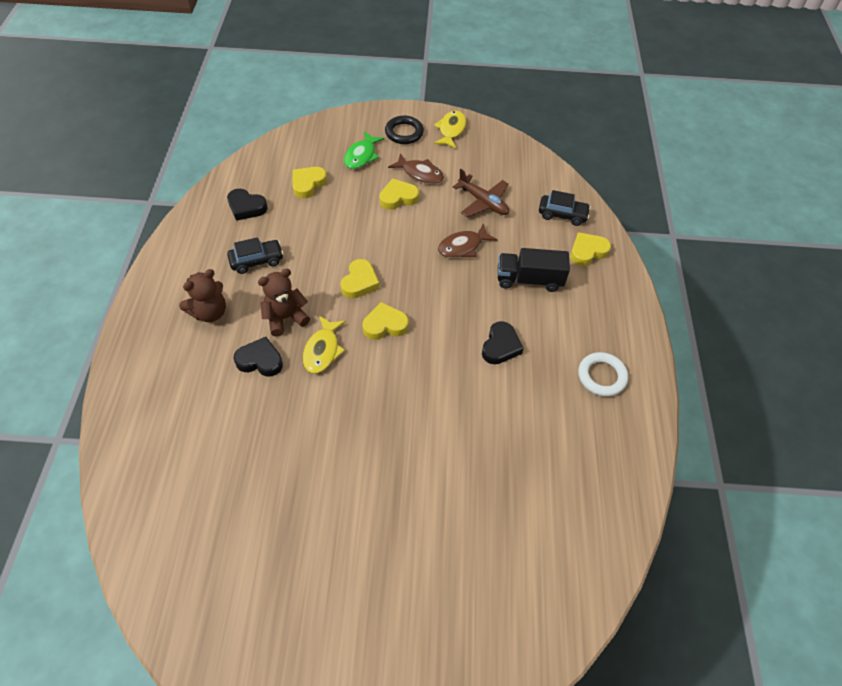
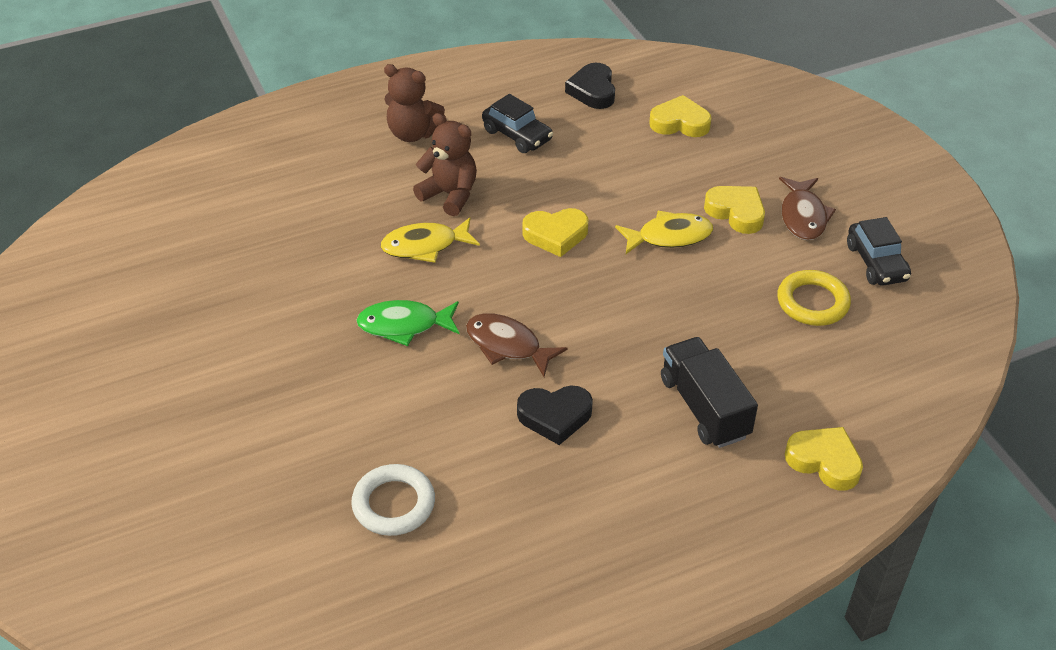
camera: 65 degrees right, 10 degrees down
(260, 360) = (374, 201): black heart -> none
(361, 156) = (779, 148): green fish -> green fish (404, 325)
(385, 325) = (504, 286): yellow heart -> none
(404, 133) = (868, 169): black ring -> none
(451, 130) = (927, 214): yellow fish -> yellow fish (669, 236)
(463, 246) = (704, 311): brown fish -> brown fish (507, 346)
(483, 202) = (812, 302): brown plane -> yellow ring
(562, 214) = (876, 404): black car -> black car (876, 262)
(601, 376) = (584, 556): white ring -> white ring (394, 504)

